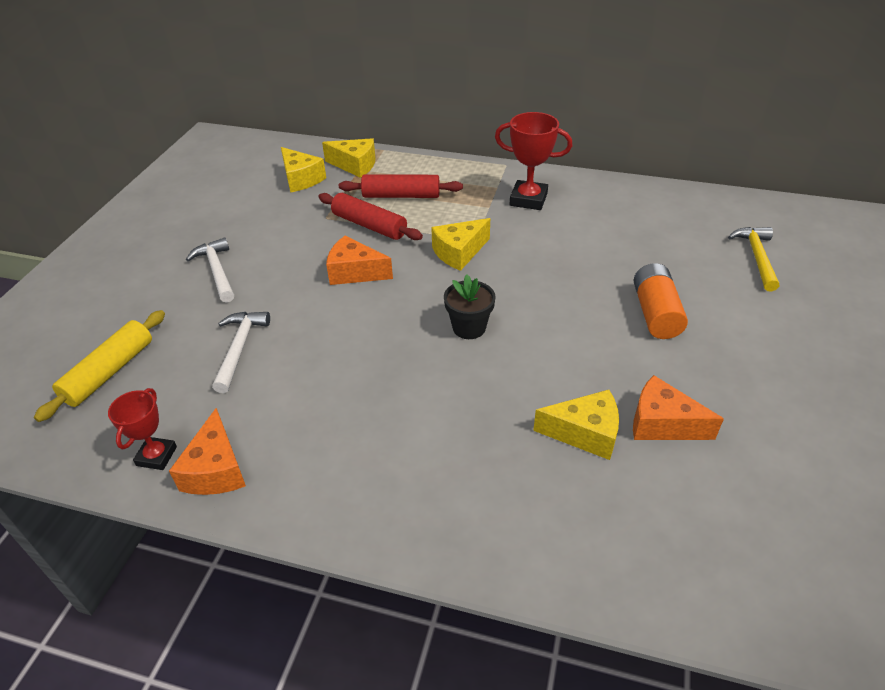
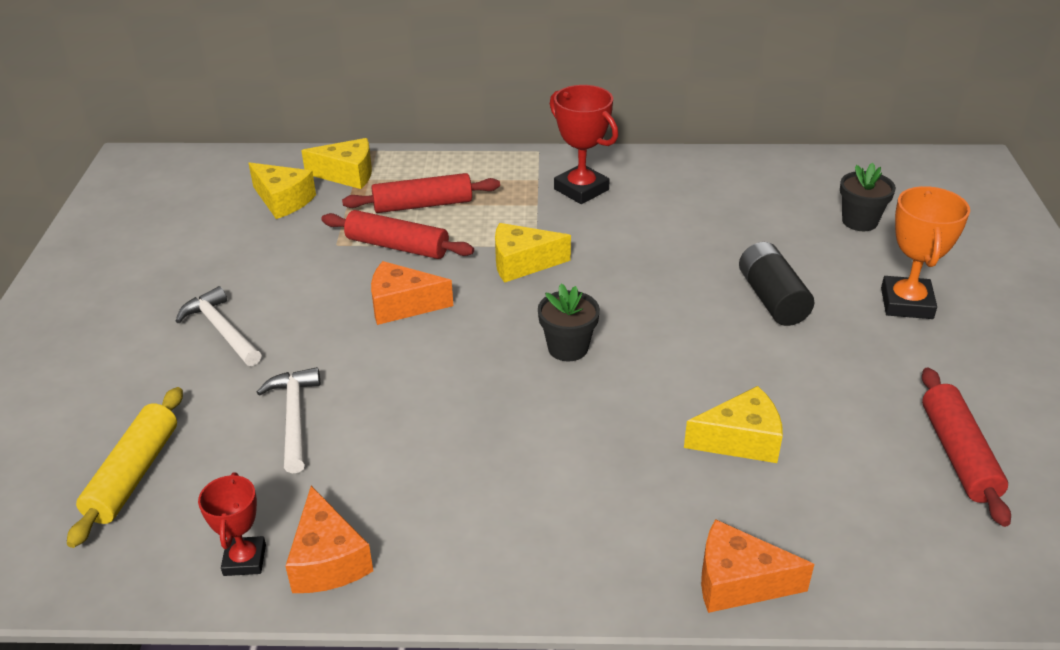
camera: 15 degrees left, 5 degrees down
(459, 252) = (522, 263): yellow cheese -> yellow cheese turned 45 degrees clockwise
(528, 199) = (581, 189): red trophy -> red trophy turned 45 degrees clockwise
(655, 313) = (772, 299): orange battery -> black battery
(662, 423) = (819, 415): orange cheese -> orange cheese (738, 582)
(756, 257) = (859, 221): yellow hammer -> black flower pot
(776, 336) = (906, 303): none -> orange trophy
(781, 484) = (958, 454): none -> red rolling pin

